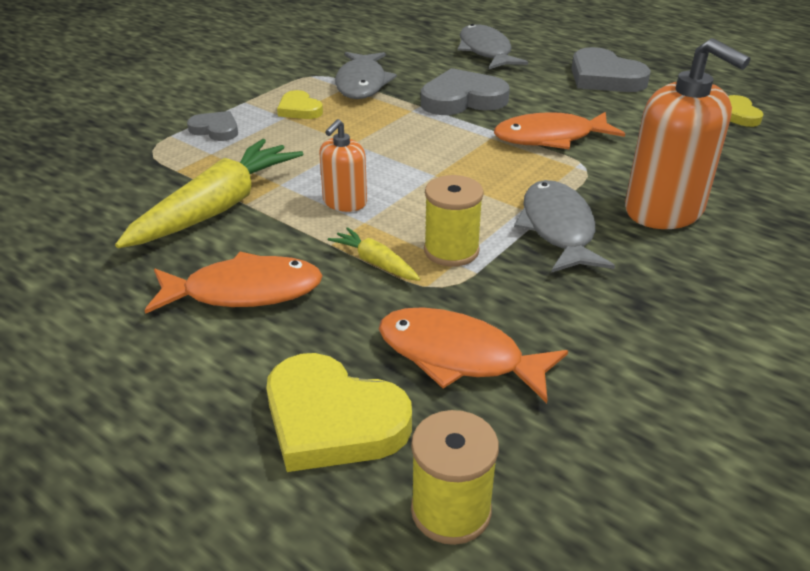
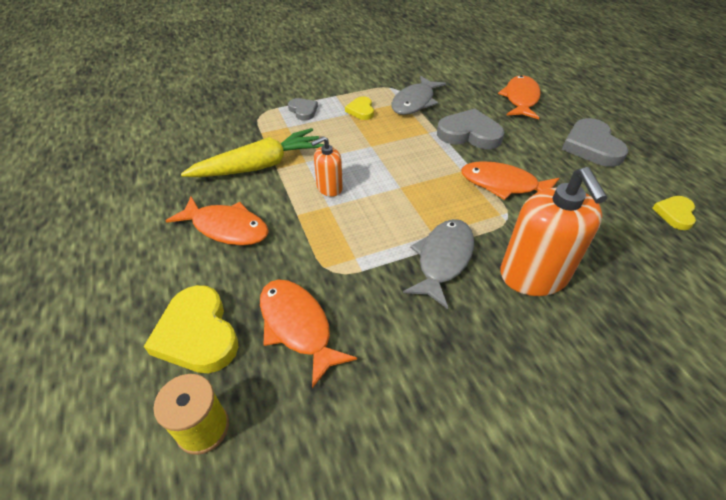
camera: 30 degrees right, 10 degrees up
(375, 262) = (309, 238): yellow carrot -> none
(451, 251) = (360, 248): yellow spool -> none
(486, 51) = (520, 99): grey fish -> orange fish

